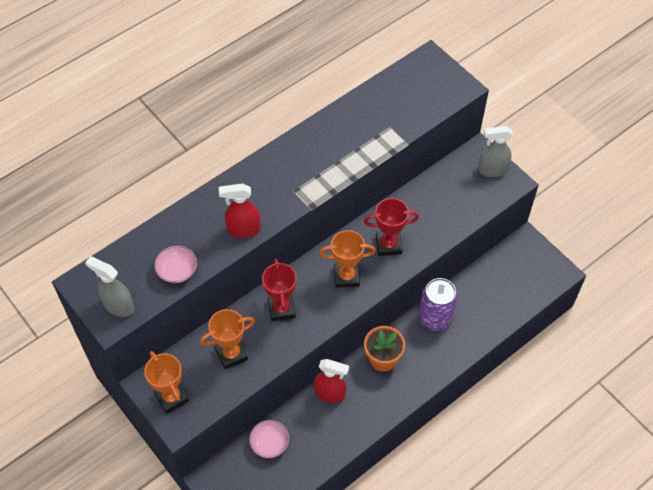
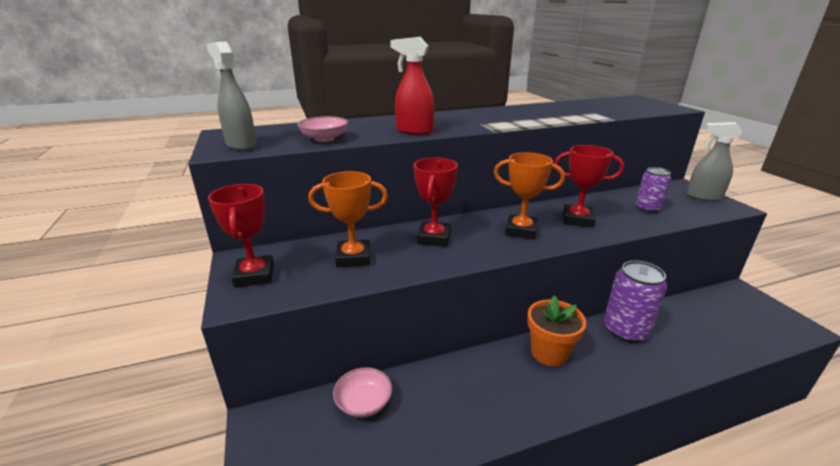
camera: 20 degrees right, 30 degrees down
(171, 397) = (254, 275): orange trophy -> red trophy
(330, 393) = (469, 370): red spray bottle -> none
(444, 207) = (647, 208): none -> purple can

